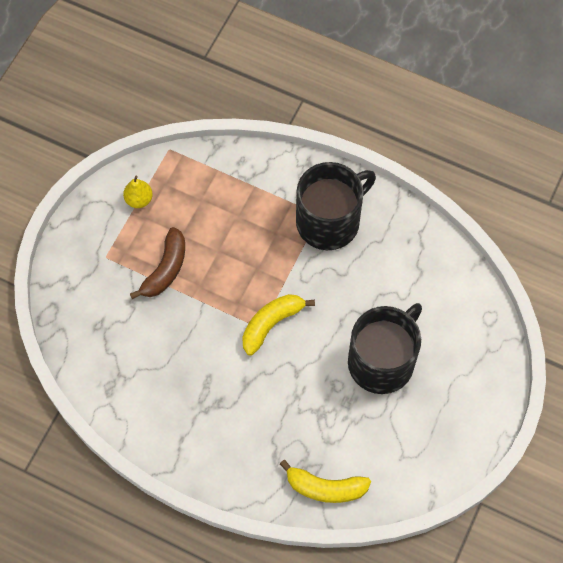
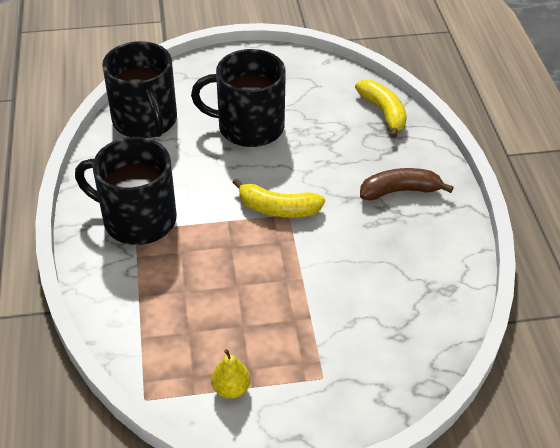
camera: 125 degrees left, 20 degrees down
(165, 269) = (292, 316): brown banana -> brown banana (400, 191)
(445, 284) = (145, 121): none -> black mug

